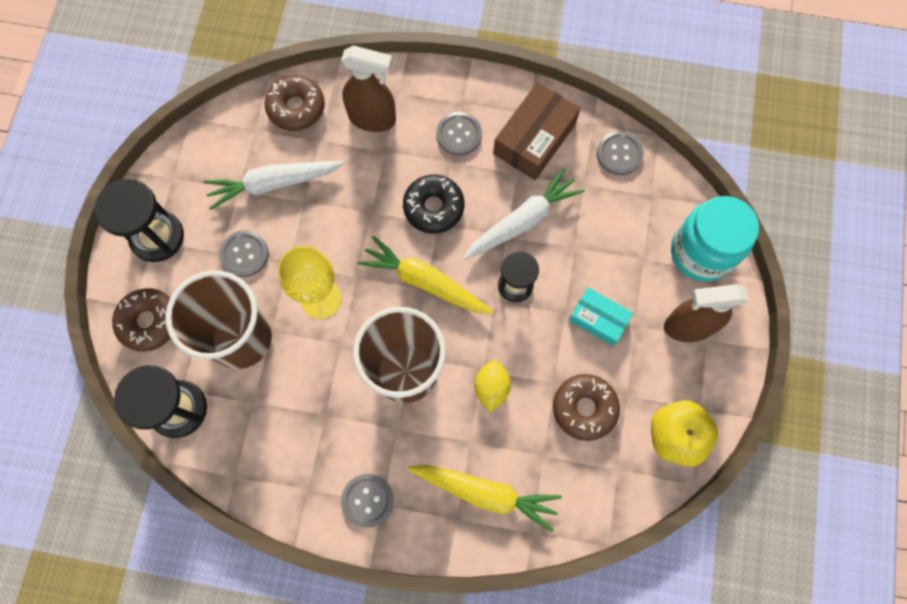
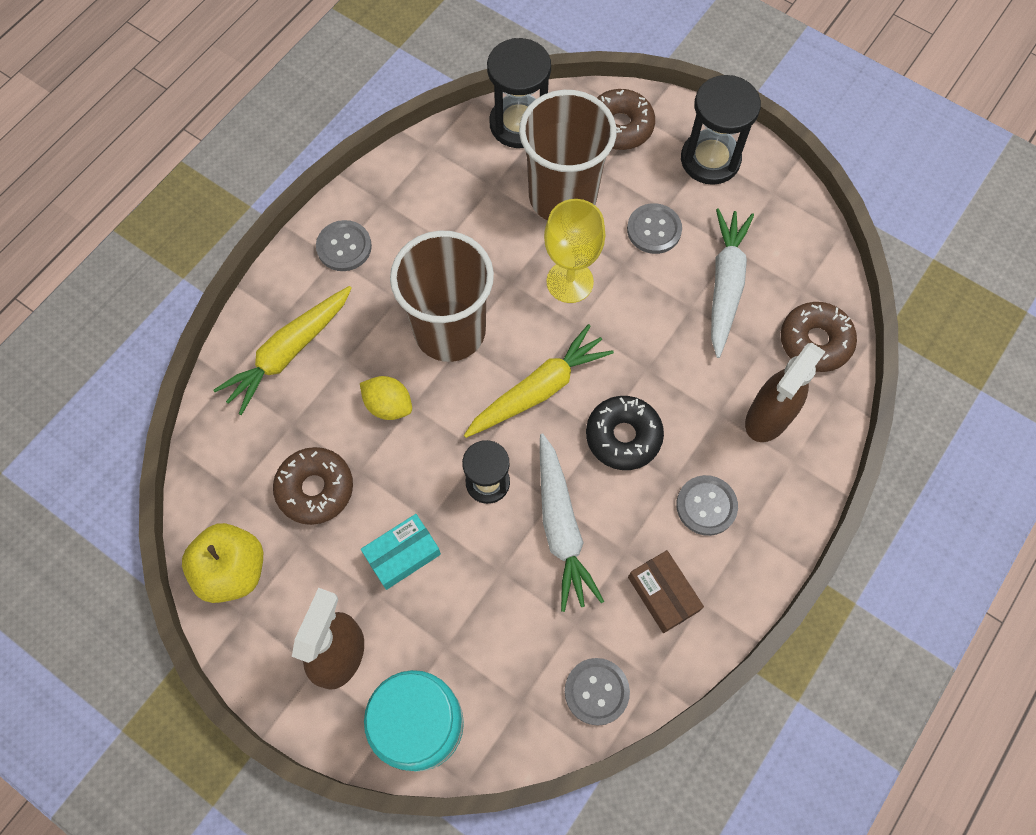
camera: 115 degrees right, 5 degrees down
(534, 139) = (663, 594): brown box -> brown box, size x0.63

